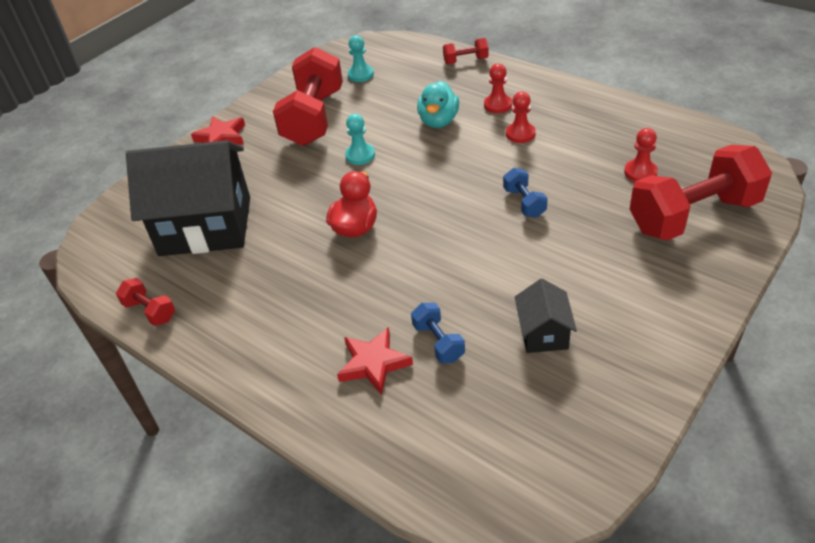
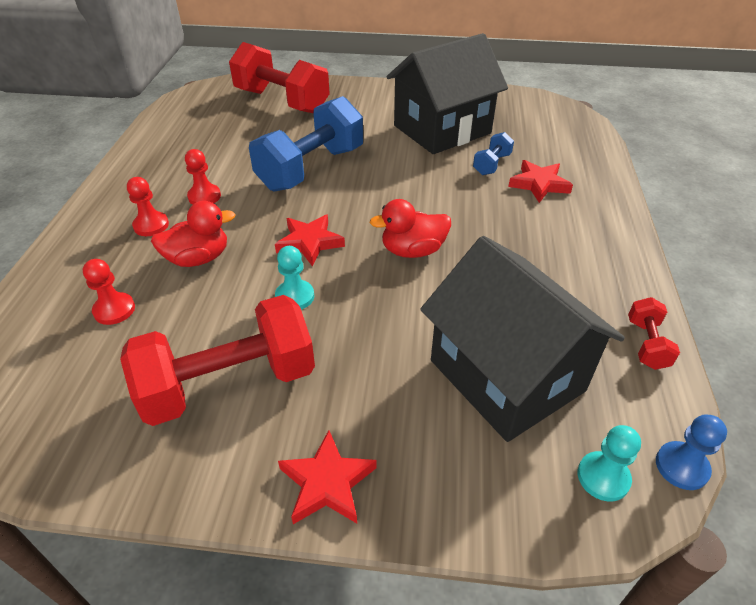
camera: 125 degrees left, 0 degrees up
(80, 268) = (681, 466): none -> blue pawn
(360, 75) = (90, 383): turquoise pawn -> turquoise pawn (603, 477)
(413, 175) = (309, 242): none -> red star
(438, 121) = (198, 258): turquoise duck -> red duck
(465, 61) = (42, 282): red dumbbell -> none
(524, 203) = (311, 168): blue dumbbell -> blue dumbbell, size x2.24
(543, 333) = (442, 129): black house -> black house, size x2.21
(640, 172) = (239, 128): red pawn -> red pawn (114, 310)

